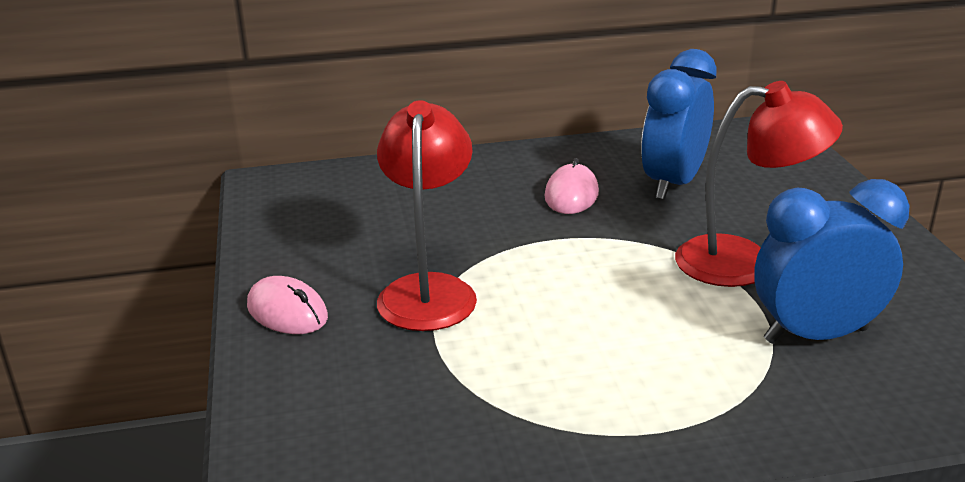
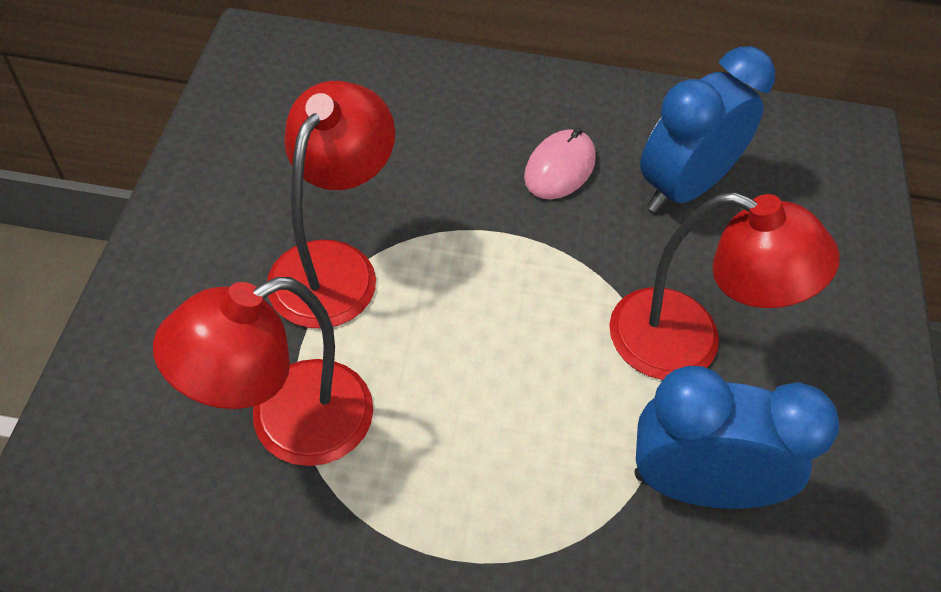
camera: 15 degrees right, 25 degrees up
(287, 312) = (183, 247): pink mouse -> none
(460, 391) = (288, 424): none -> red lamp

